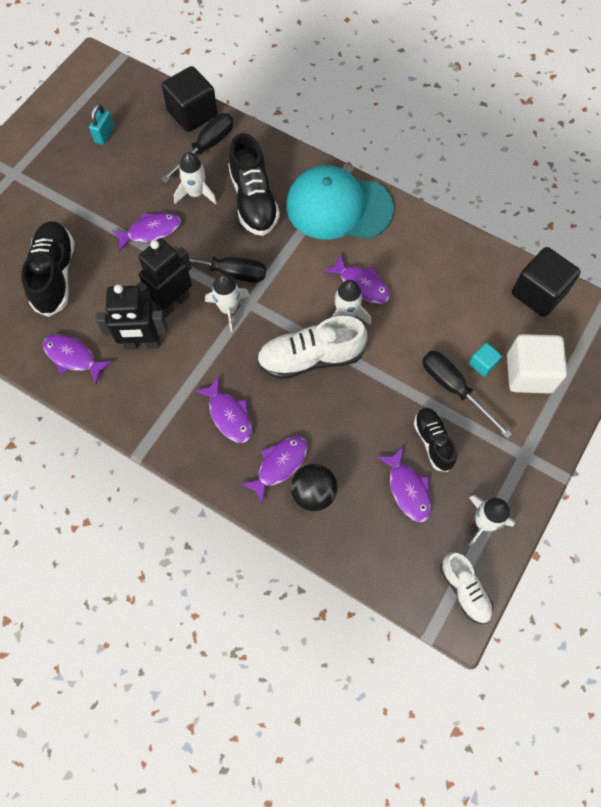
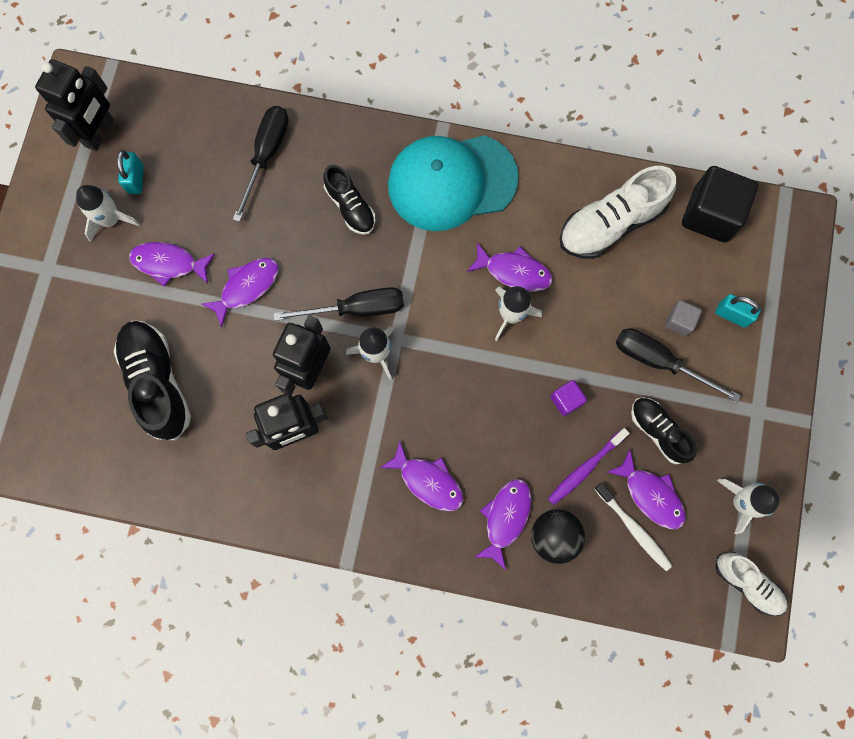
camera: 20 degrees left, 10 degrees up
(73, 357) = (224, 476): purple fish -> purple fish (169, 263)
(93, 97) = (100, 133): none -> black robot
(192, 114) = (231, 115): black cube -> none
(196, 193) = (279, 221): white rocket -> white rocket (111, 220)
(253, 200) = (350, 207): black shoe -> black shoe, size x0.61
(310, 358) = (491, 381): white shoe -> white shoe (610, 223)
(360, 449) = (585, 468): none -> purple toothbrush
(365, 392) = (566, 400): none -> purple cube
(383, 511) = (633, 529): none -> white toothbrush
(482, 364) = (679, 321): turquoise cube -> grey cube
(529, 373) = (732, 315): white cube -> turquoise padlock

